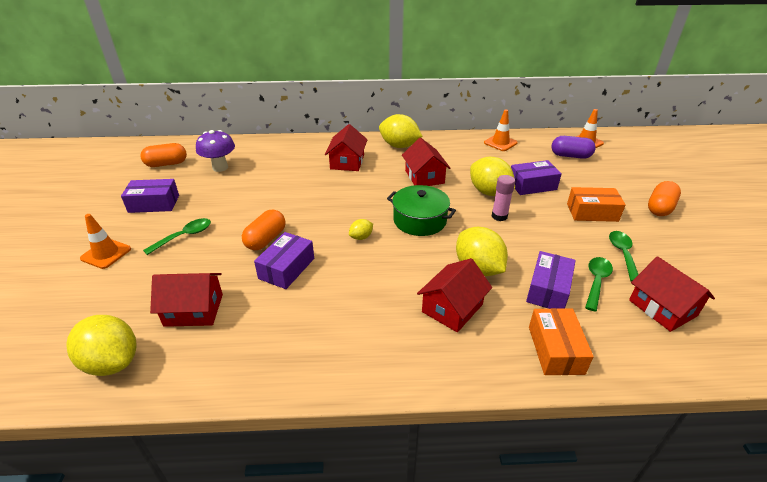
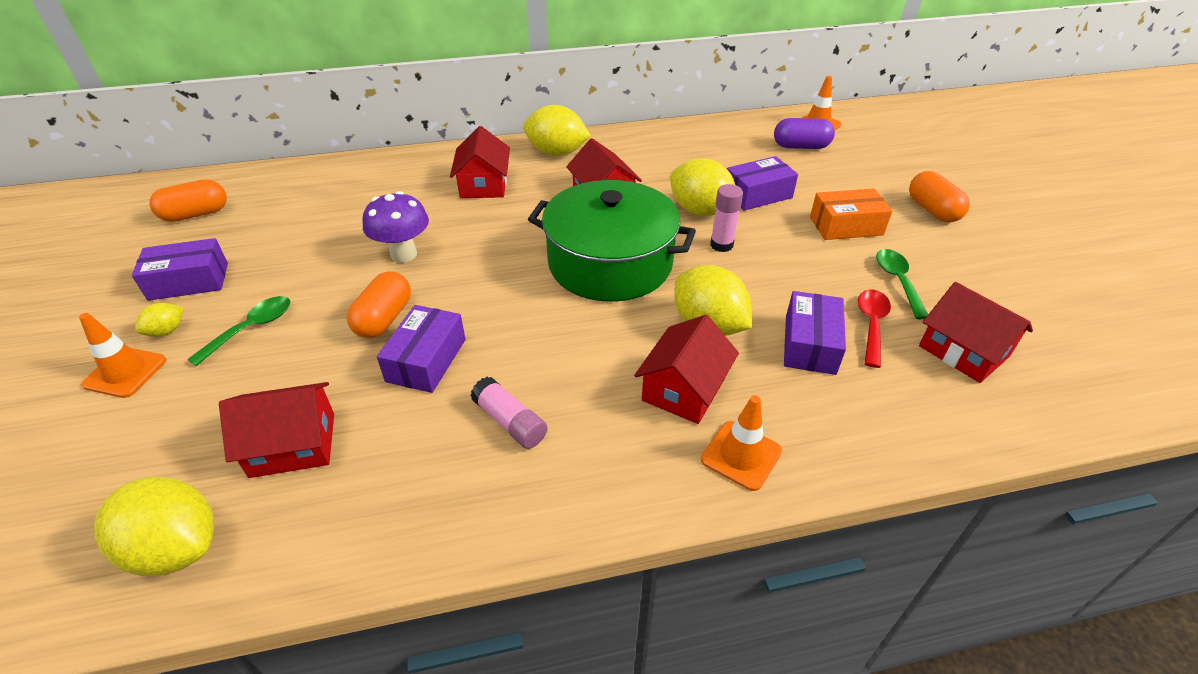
camera: 10 degrees left, 5 degrees up
(220, 167) = (286, 212): purple mushroom -> purple mushroom (403, 254)
(331, 314) = (510, 422): none -> pink glue stick
(361, 237) = (529, 298): yellow lemon -> yellow lemon (166, 331)
(419, 220) = (610, 263): green pot -> green pot, size x1.58
(500, 143) = (700, 136): orange traffic cone -> orange traffic cone (741, 455)
(555, 350) = (837, 430): orange box -> none
(596, 281) = (871, 325): green spoon -> red spoon
(660, 208) = (932, 210): orange capsule -> orange capsule turned 45 degrees counterclockwise

